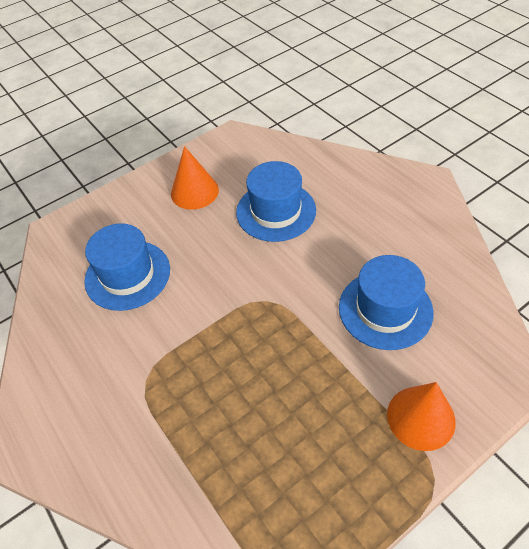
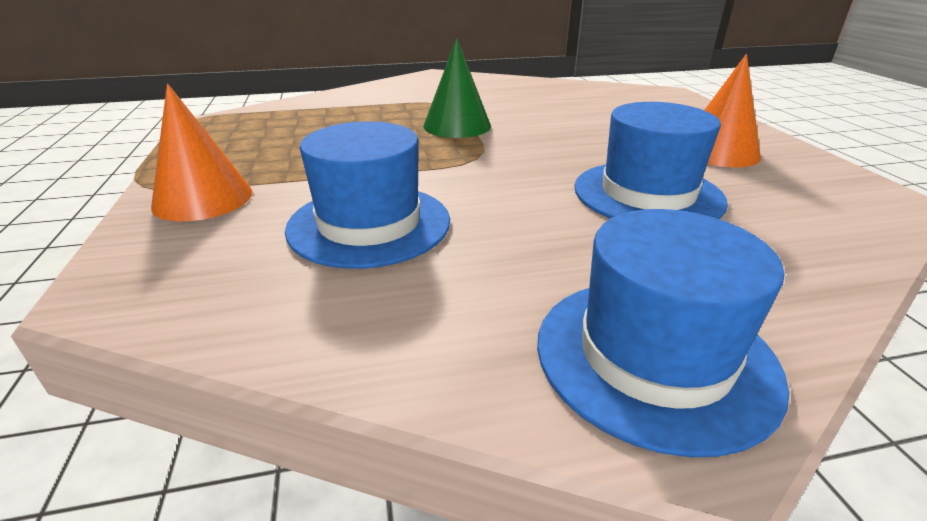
camera: 110 degrees right, 20 degrees down
(127, 275) = (579, 109): blue hat -> blue hat (654, 356)
(206, 339) = (457, 126): none -> green cone

